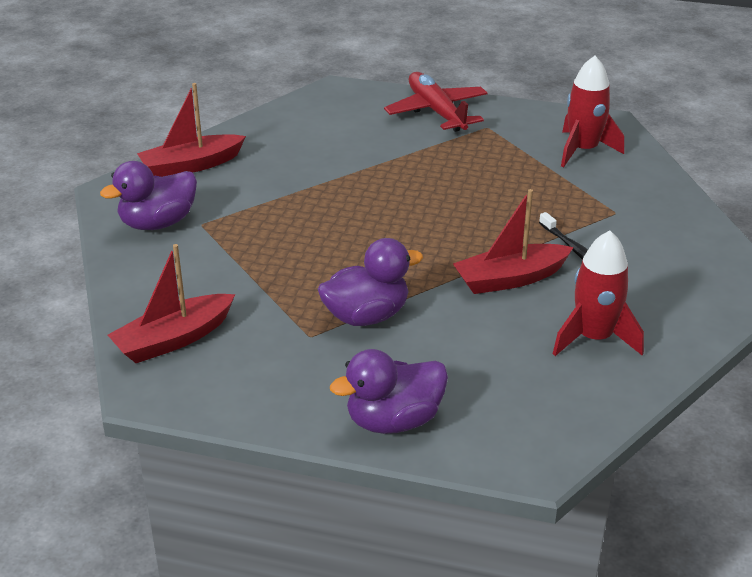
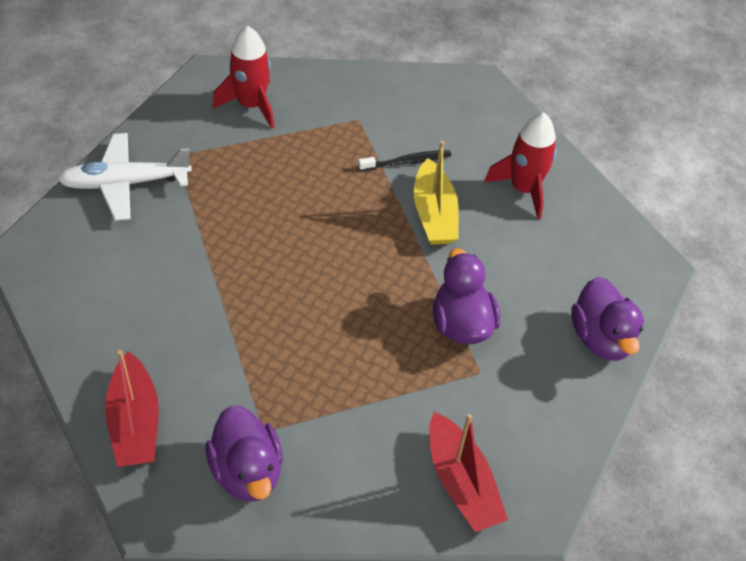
camera: 80 degrees left, 15 degrees up
(437, 112) = (125, 183): red plane -> white plane
(510, 279) = (434, 214): red boat -> yellow boat

